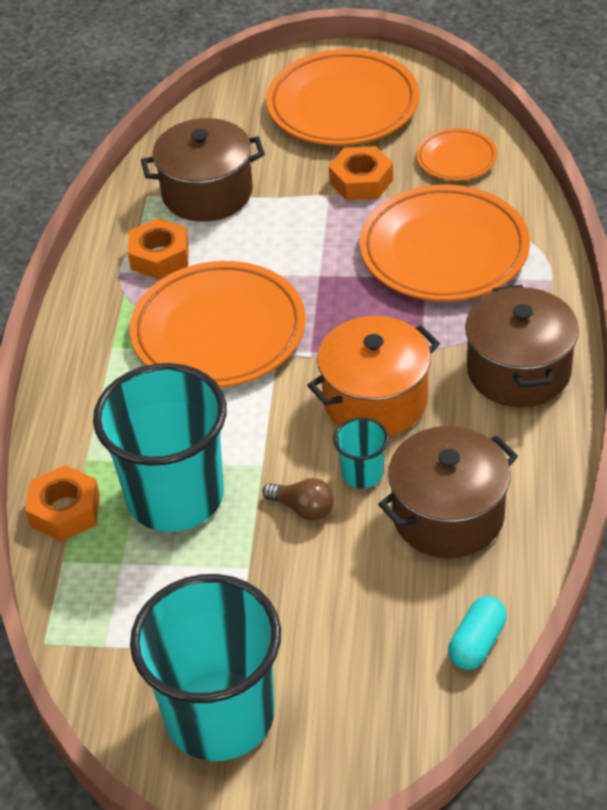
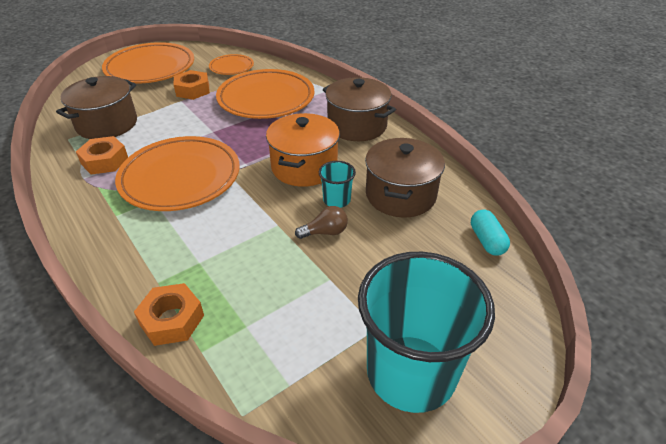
camera: 45 degrees left, 5 degrees down
(175, 496) = (242, 268): turquoise cup -> none

